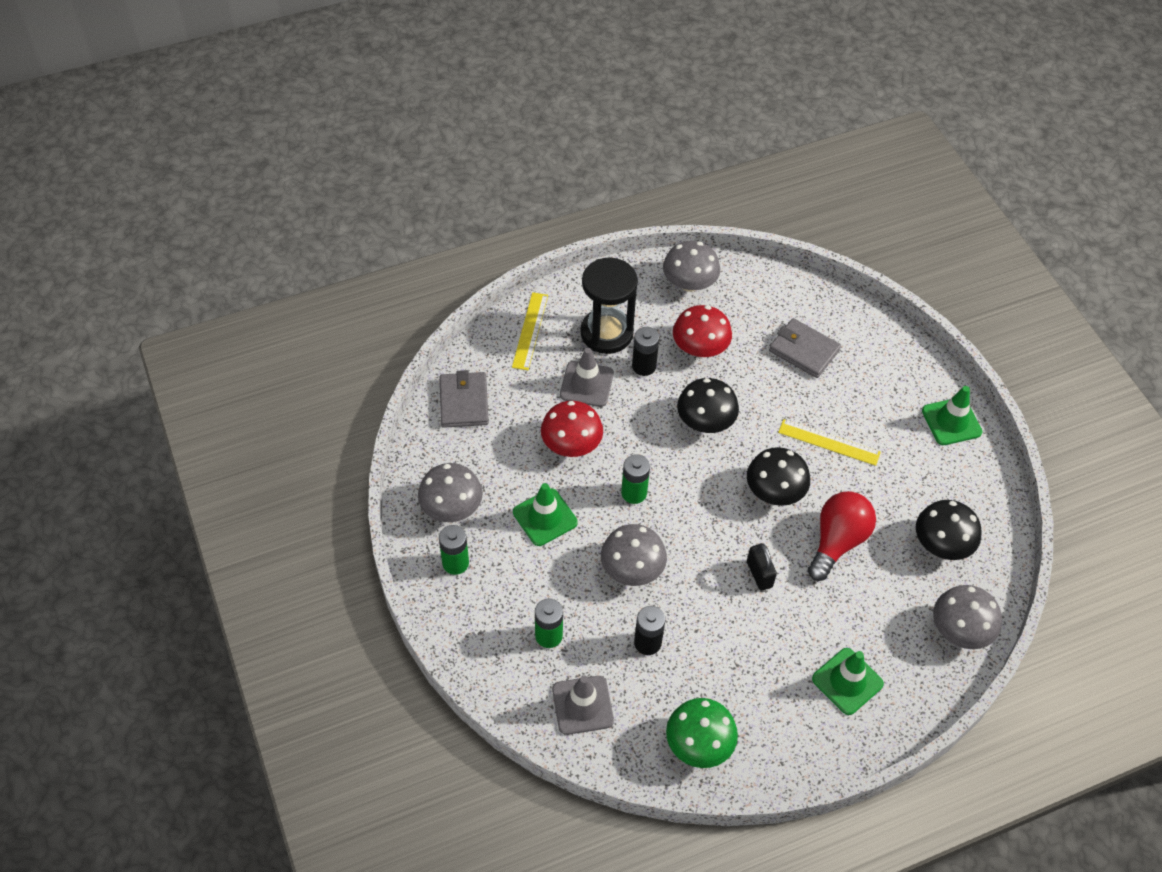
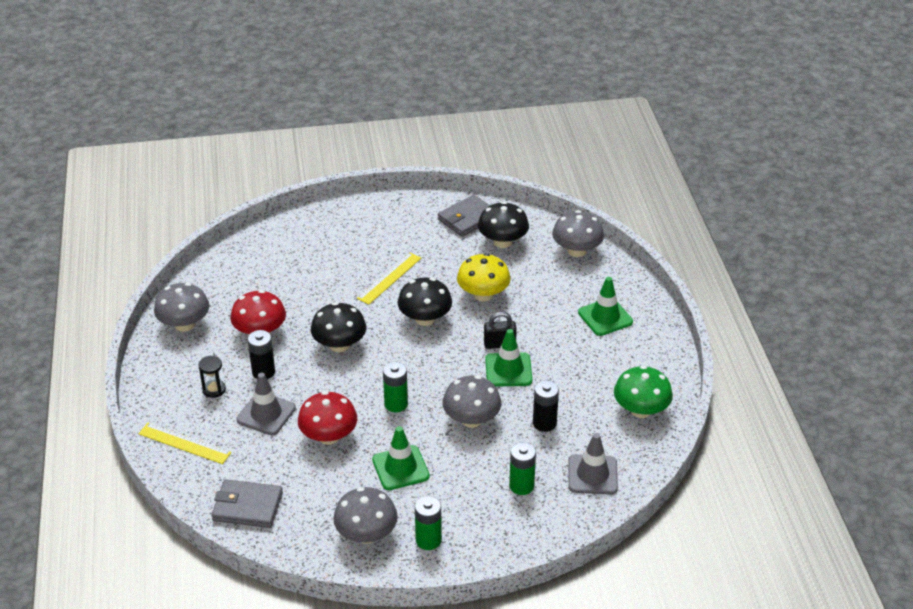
camera: 75 degrees left, 15 degrees down
(606, 333) = (214, 390): black hourglass -> black hourglass, size x0.44
(804, 350) = (292, 271): grey wallet -> grey wallet (468, 218)
(837, 541) = (483, 294): red light bulb -> yellow mushroom
(951, 421) = (396, 210): green traffic cone -> green traffic cone (508, 370)

